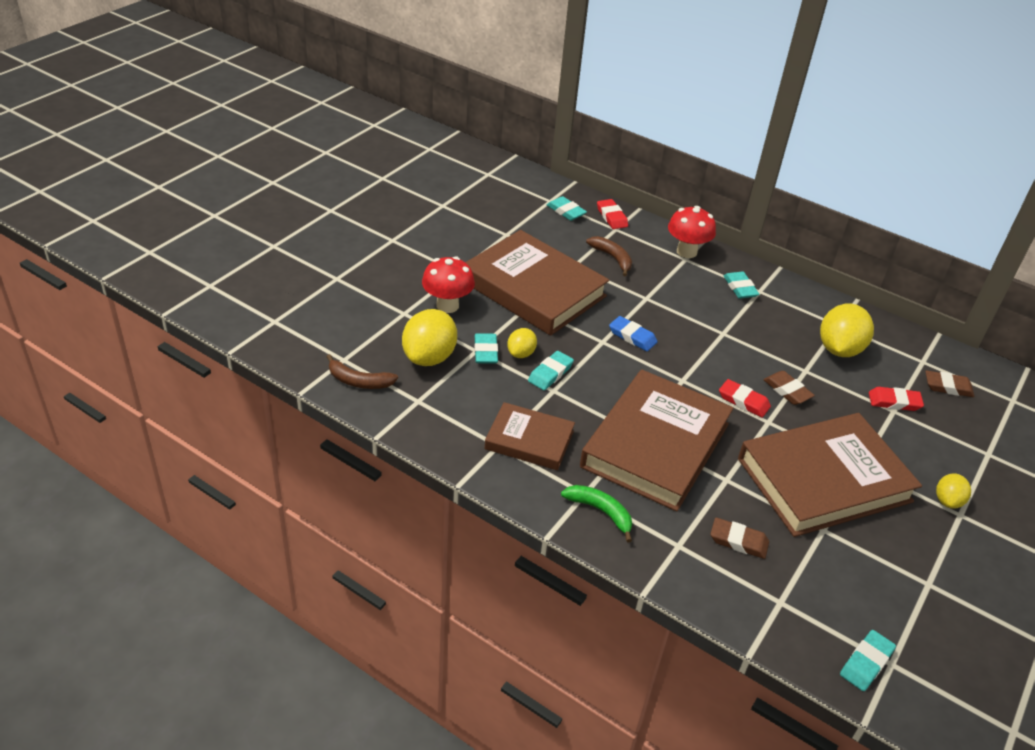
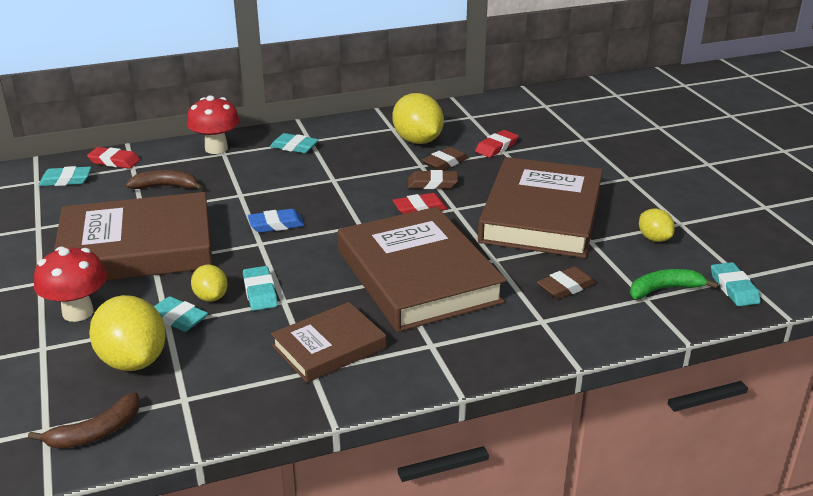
camera: 50 degrees left, 10 degrees down
(600, 512) = (462, 346): green banana -> green banana (664, 289)
(947, 501) = (611, 176): yellow lemon -> yellow lemon (654, 238)
(948, 387) = (506, 120): brown eraser -> brown eraser (445, 163)

